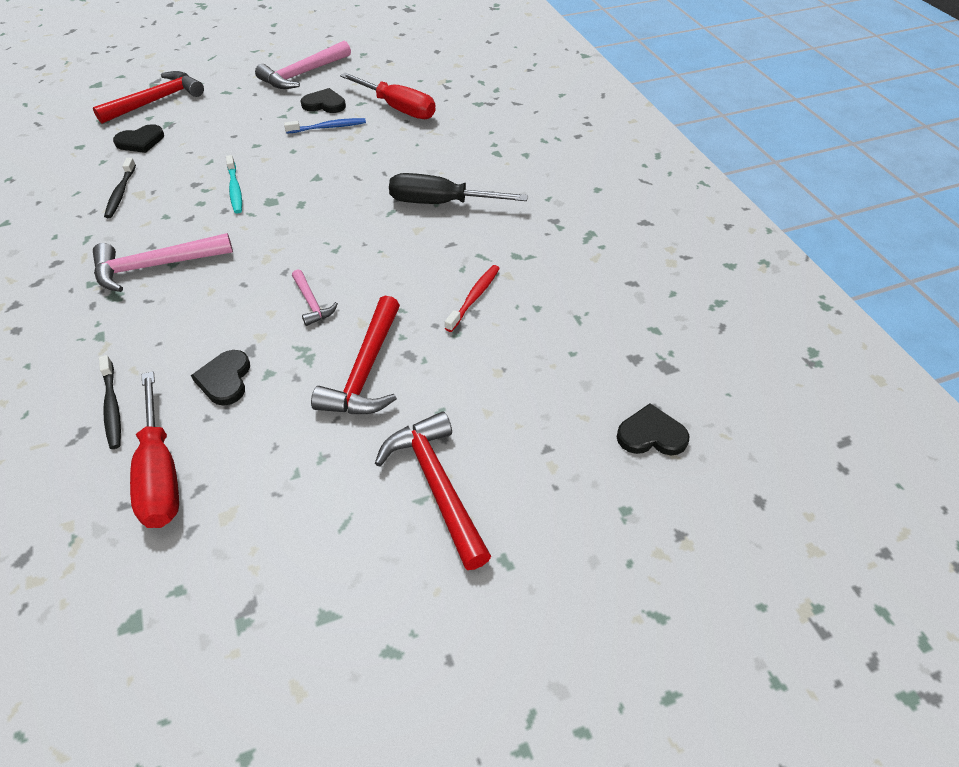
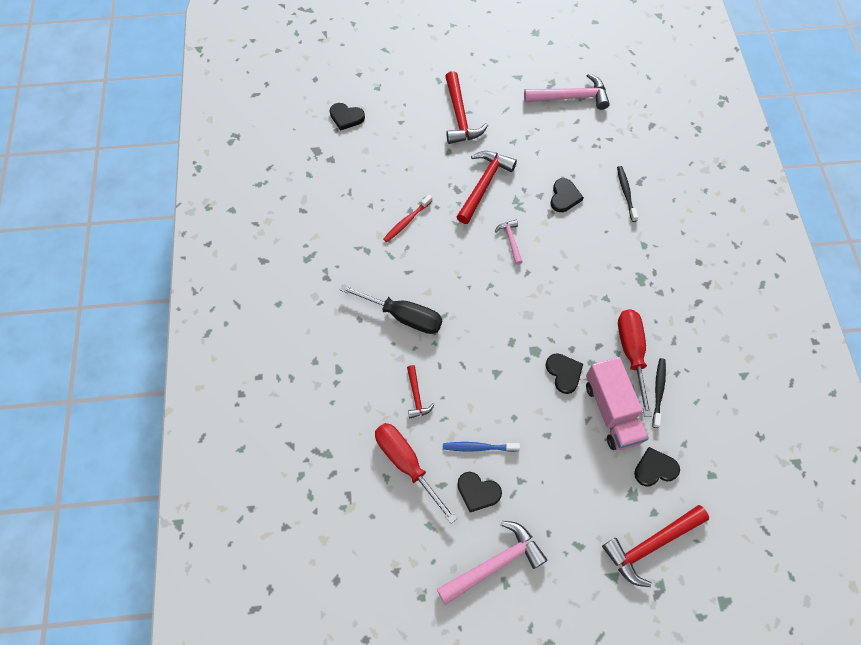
camera: 165 degrees left, 15 degrees up
(156, 266) = (617, 298): pink hammer -> pink hammer (571, 97)
(160, 472) = (594, 151): red screwdriver -> red screwdriver (631, 354)
(180, 170) = (612, 412): none -> pink truck
(235, 189) = (564, 373): turquoise toothbrush -> black heart
(403, 148) = (416, 396): none -> red hammer

